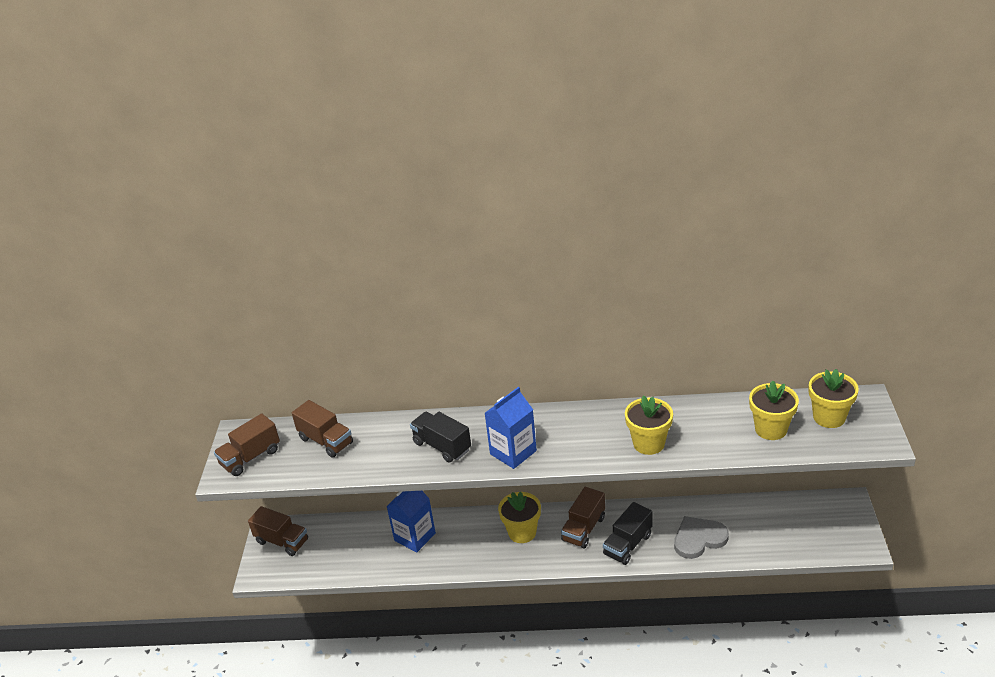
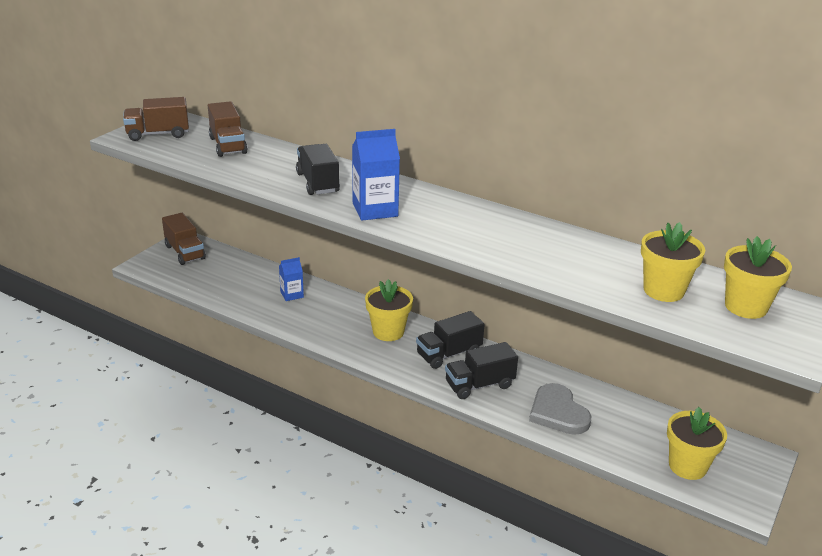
camera: 25 degrees right, 5 degrees down
(415, 537) = (292, 294): blue carton -> blue carton, size x0.58
(583, 529) = (449, 354): brown truck -> black truck
(648, 443) = (515, 252): yellow flower pot -> yellow flower pot (687, 466)
(698, 539) = (558, 412): grey heart -> grey heart turned 120 degrees counterclockwise

